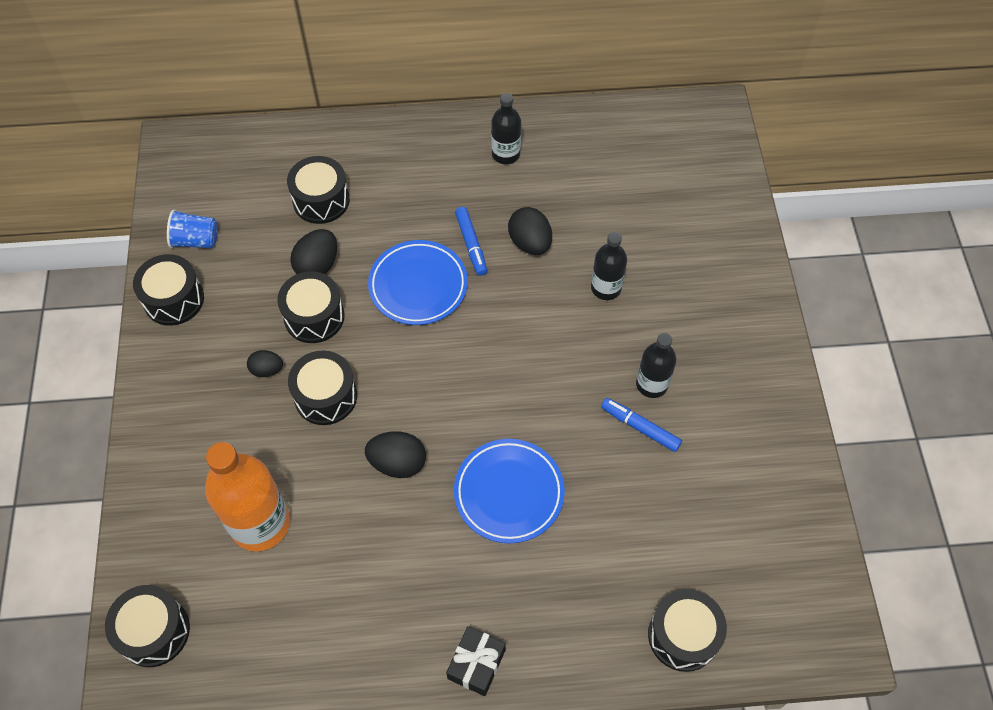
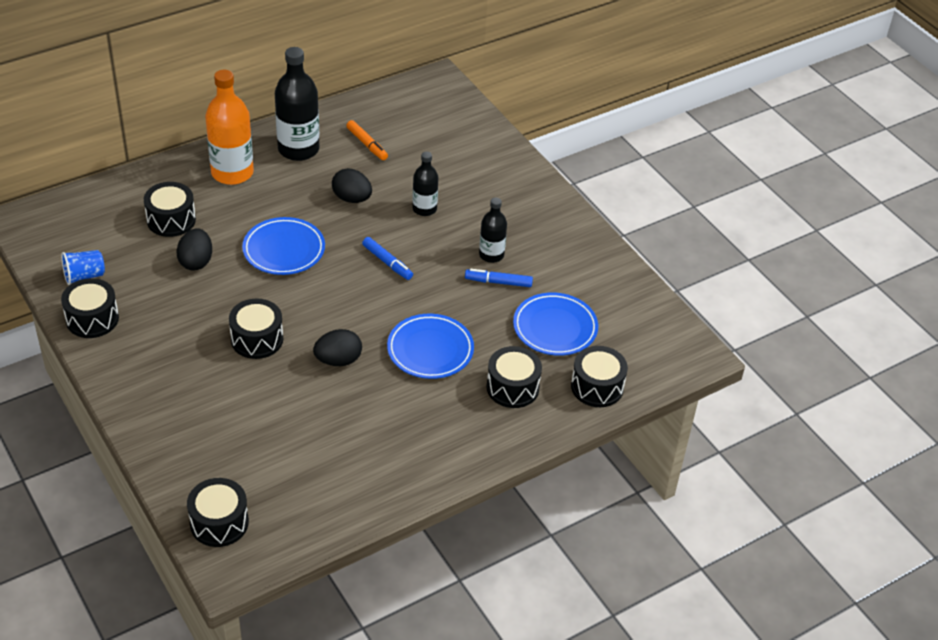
camera: 30 degrees left, 15 degrees down
(260, 523) = (257, 431): orange bottle -> orange bottle (232, 173)
(267, 370) = (199, 338): black egg -> none
(314, 317) = (215, 294): black drum -> black drum (512, 387)
(471, 244) = (308, 212): blue marker -> blue marker (387, 262)
(476, 664) = (469, 453): black gift -> none
(505, 154) = (298, 149): black bottle -> black bottle, size x1.74
(586, 174) = (367, 144): none -> orange marker
(675, 523) = (555, 328): none -> blue plate

